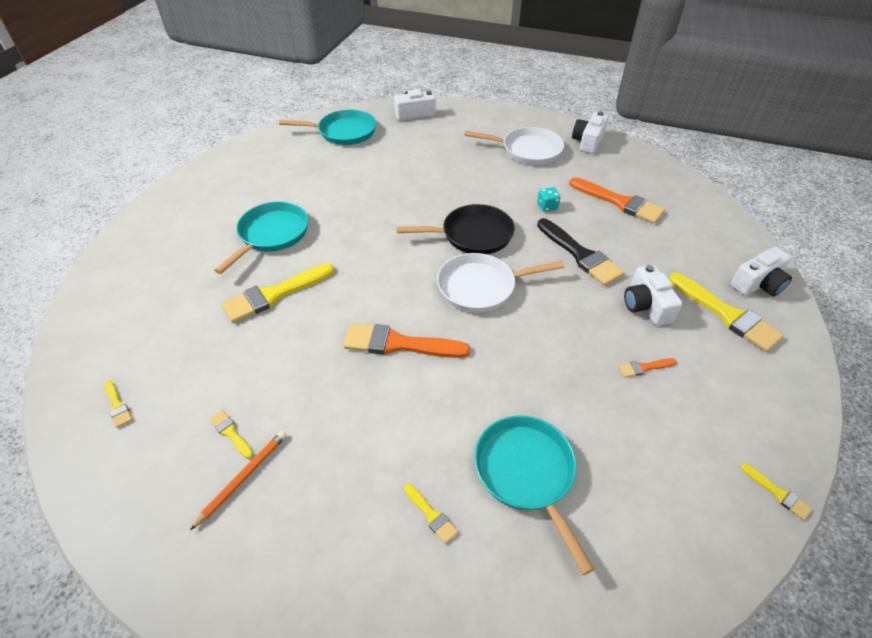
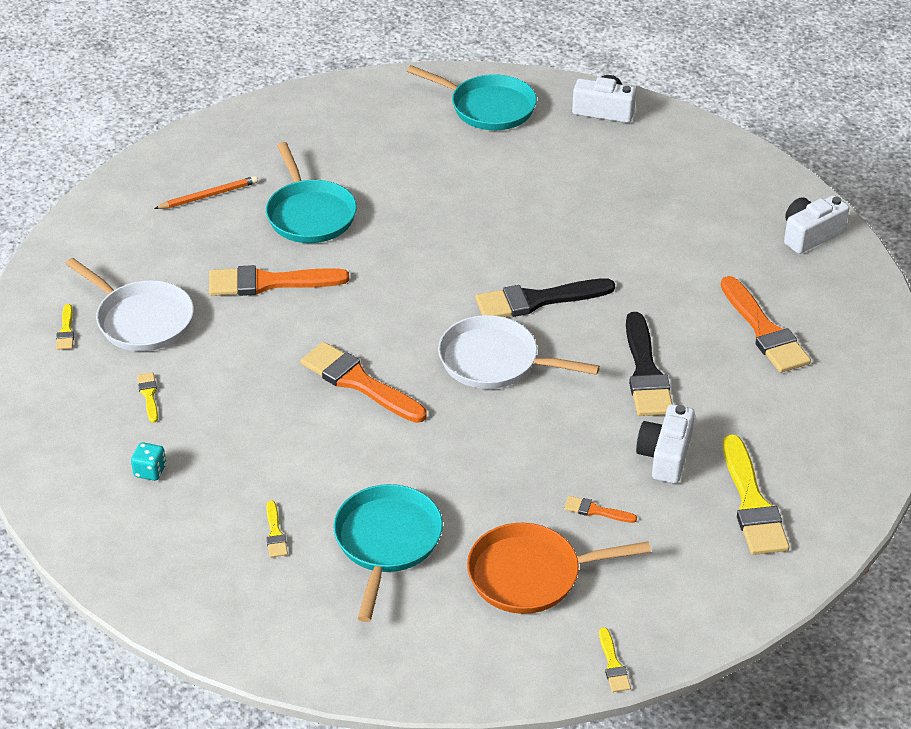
camera: 30 degrees right, 5 degrees down
(243, 478) = (138, 435): orange pencil -> orange pencil (208, 195)
(271, 235) = (309, 214): turquoise pan -> turquoise pan turned 105 degrees clockwise
(274, 294) = (269, 283): yellow brush -> orange brush
(472, 235) = (537, 300): black pan -> black brush
(527, 150) = (711, 218): white pan -> white pan (141, 320)
(547, 206) = (662, 301): turquoise dice -> turquoise dice (150, 471)
(652, 444) = (531, 574): none -> orange pan
(758, 284) = (833, 490): white camera -> none

